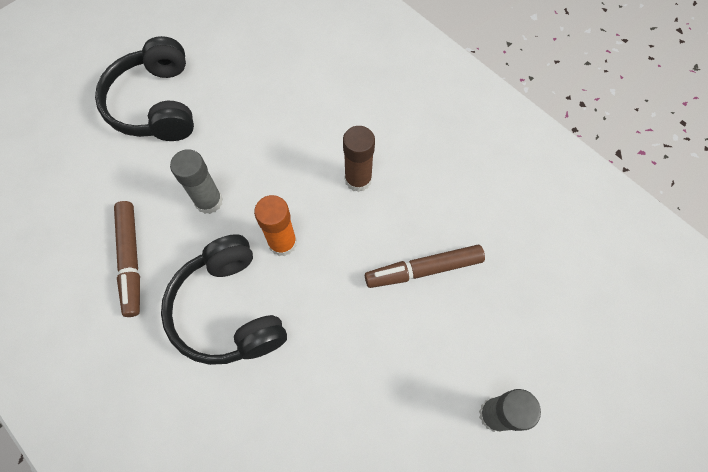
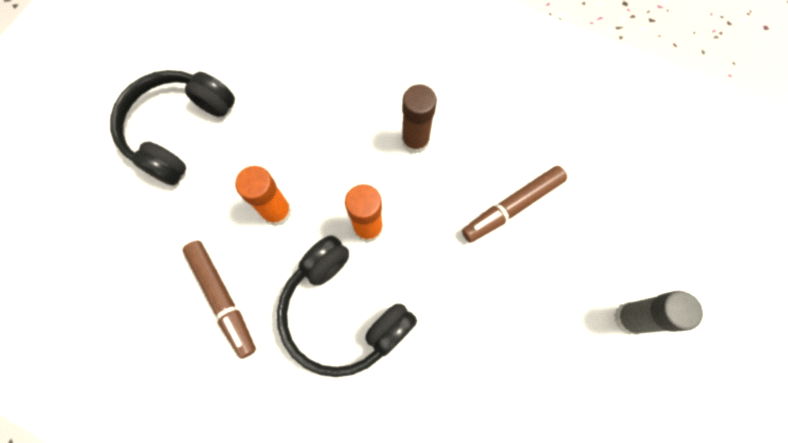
camera: 20 degrees left, 5 degrees up
(156, 104) = (179, 131): black headphones -> black headphones turned 60 degrees clockwise
(209, 201) = (277, 212): grey glue stick -> orange glue stick

